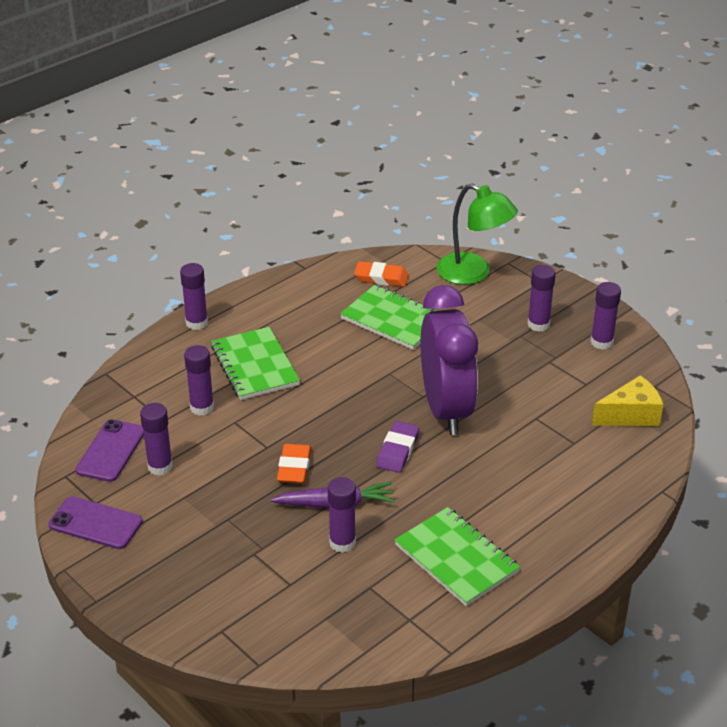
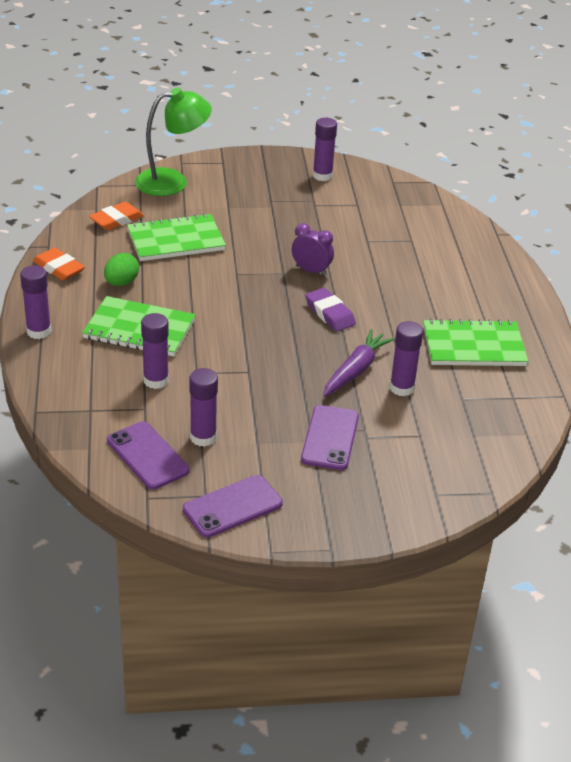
camera: 55 degrees left, 0 degrees up
(230, 533) = (330, 438): none -> purple phone
(294, 467) = (290, 369): orange eraser -> orange eraser (59, 268)
(302, 325) = (121, 283): none -> green egg
(446, 409) = (311, 271): purple clock -> purple clock, size x0.42
(538, 324) = (269, 188): purple glue stick -> none
(630, 415) = (410, 205): yellow cheese -> none

